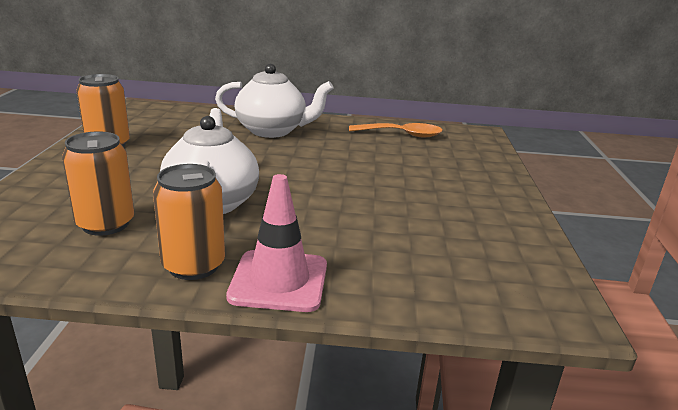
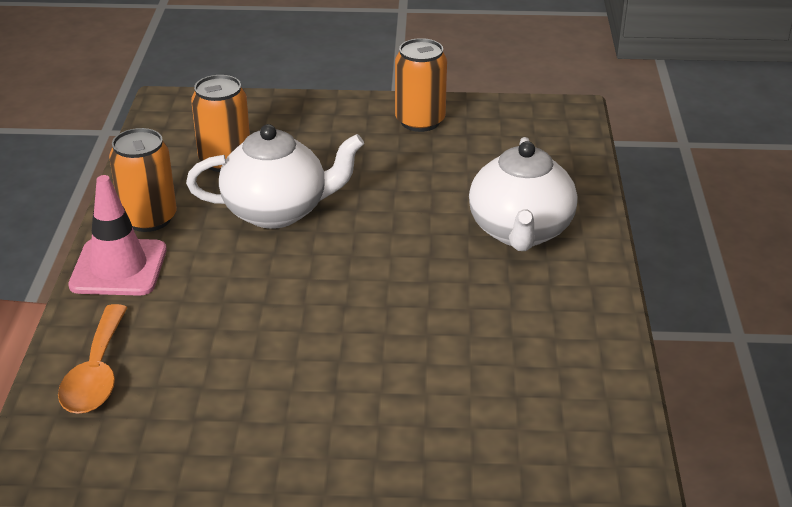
camera: 90 degrees right, 10 degrees up
(402, 135) = (561, 368): orange spoon -> orange spoon (96, 373)

